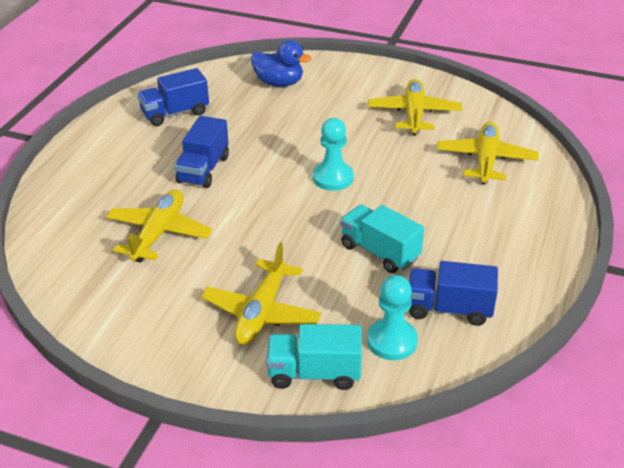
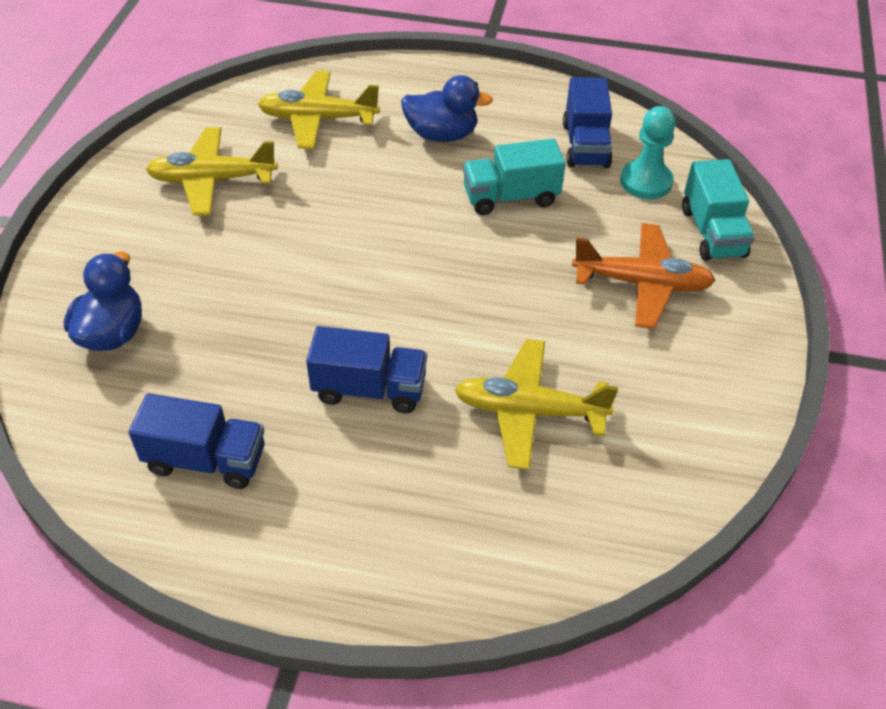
camera: 100 degrees left, 10 degrees up
(175, 113) = (206, 460): blue truck -> blue truck turned 45 degrees counterclockwise
(262, 312) = (642, 284): yellow plane -> orange plane
(333, 178) = (372, 247): turquoise pawn -> none
(380, 252) = (510, 197): turquoise truck -> turquoise truck turned 45 degrees clockwise
(465, 222) = (442, 135): none -> blue duck

